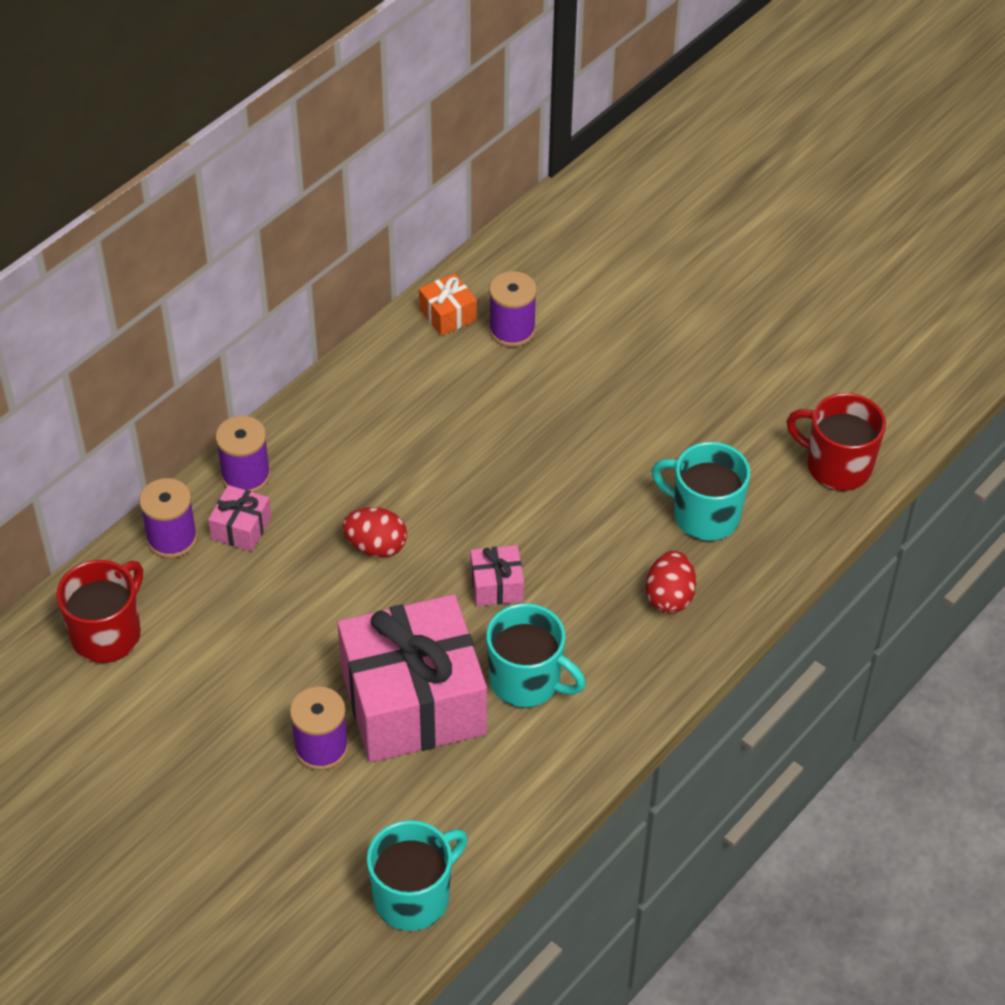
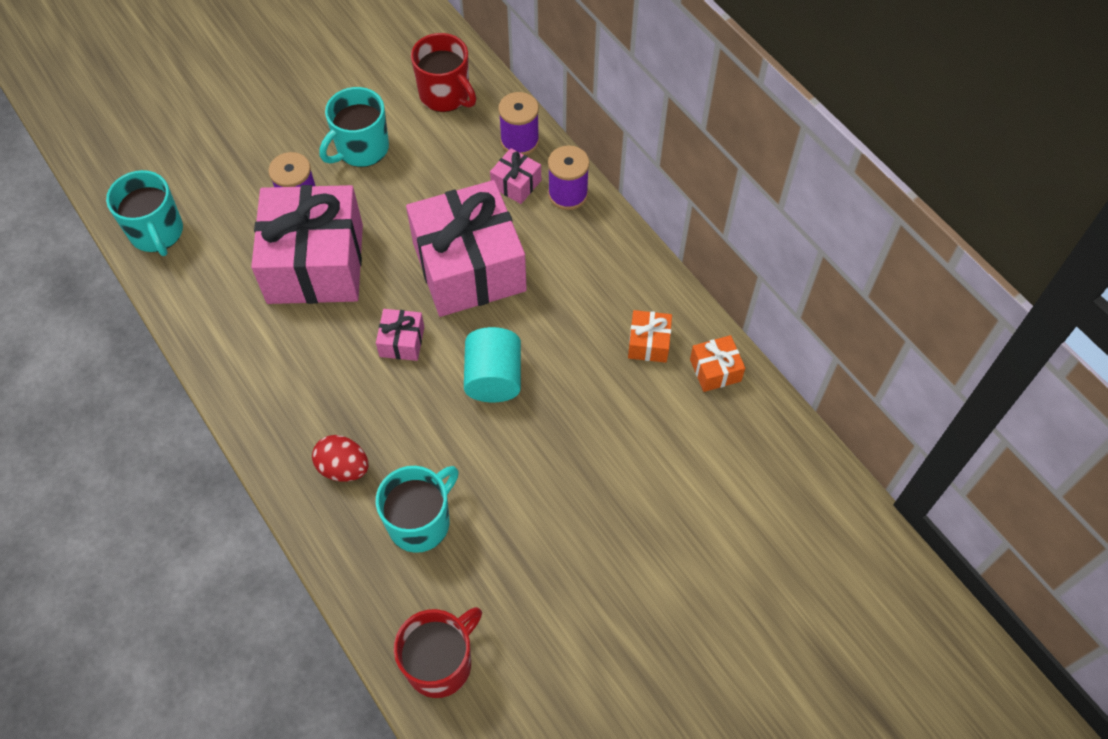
camera: 105 degrees right, 10 degrees up
(376, 547) = (469, 267): red egg -> pink gift
(431, 371) = (648, 343): none -> orange gift
(512, 330) = (684, 418): purple spool -> none
(516, 492) = (494, 378): none -> turquoise cylinder
(527, 681) = (303, 342): turquoise mug -> turquoise mug (361, 149)

